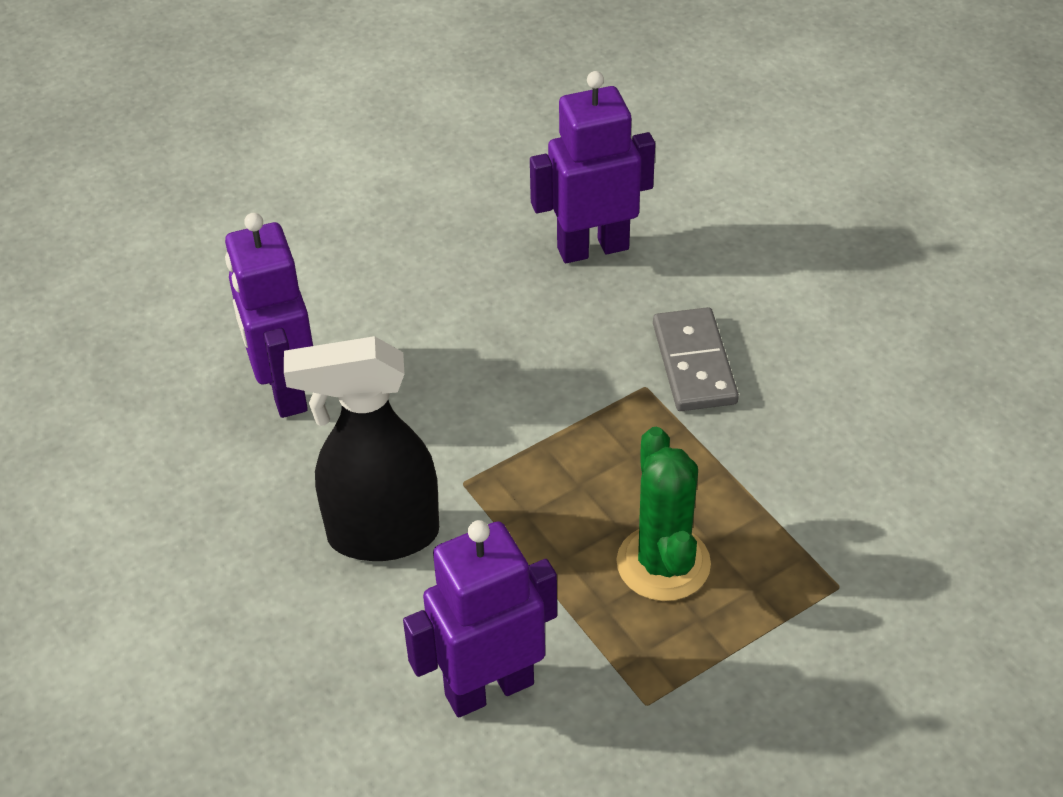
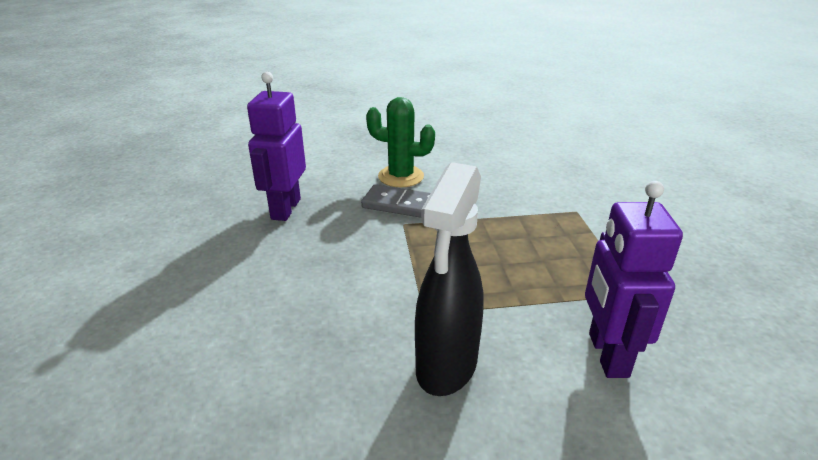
camera: 65 degrees left, 15 degrees down
(284, 390) = (261, 378): purple robot -> none
(663, 563) = (536, 256): green cactus -> green cactus (401, 176)

